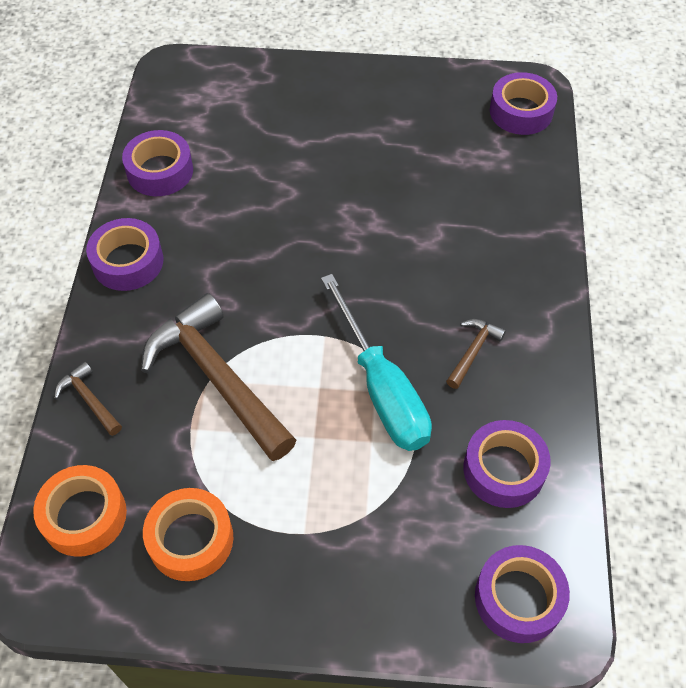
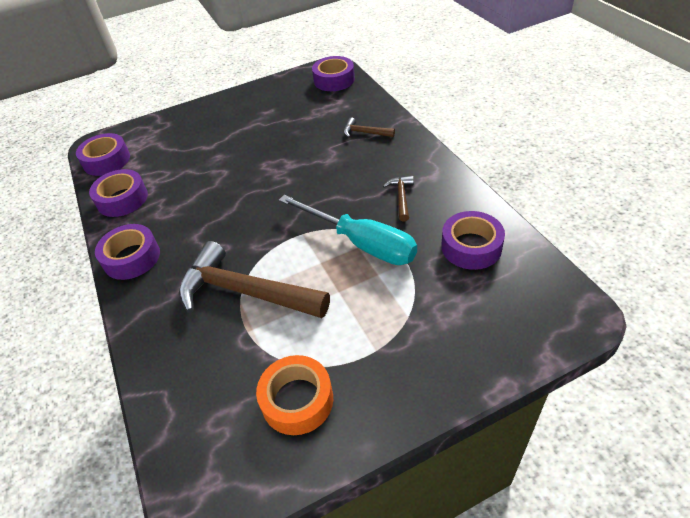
camera: 25 degrees left, 10 degrees down
(84, 516) = (202, 432): orange tape -> none
(89, 400) = (156, 353): brown hammer -> brown hammer (365, 132)
(518, 598) = (541, 309): purple tape -> purple tape (106, 160)

